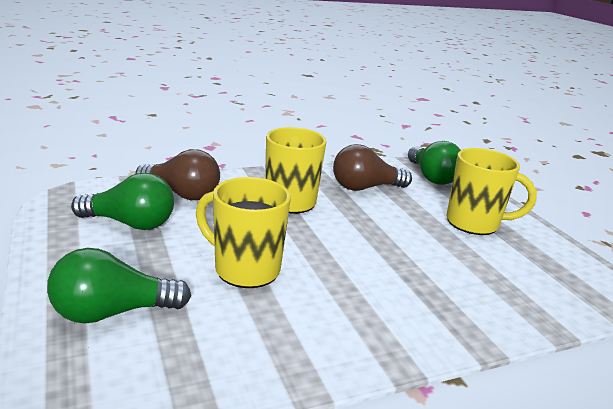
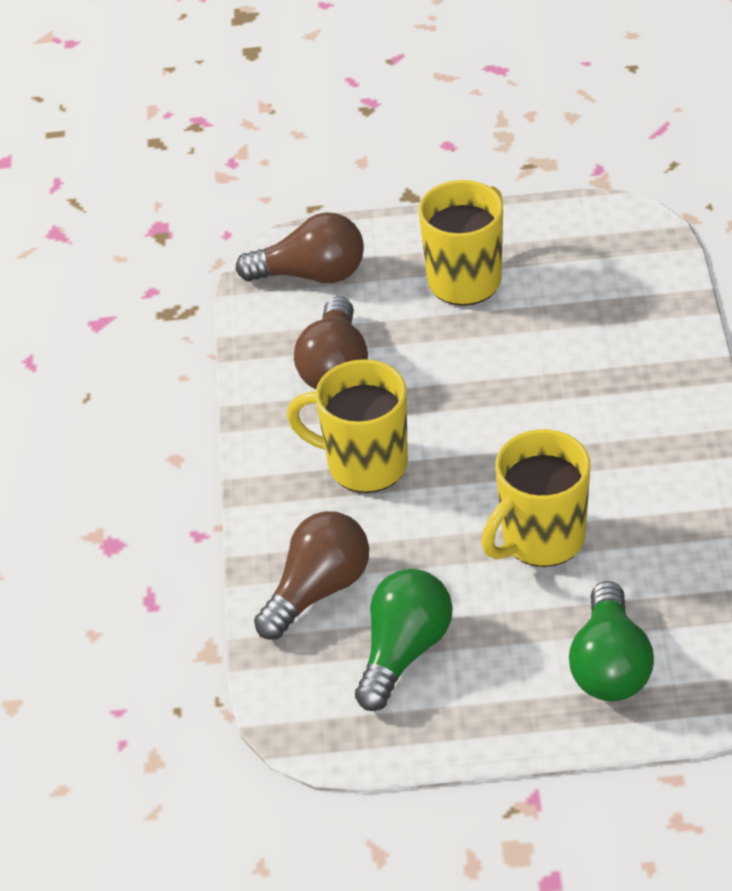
camera: 65 degrees left, 20 degrees up
(431, 177) = (311, 274): green light bulb -> brown light bulb

